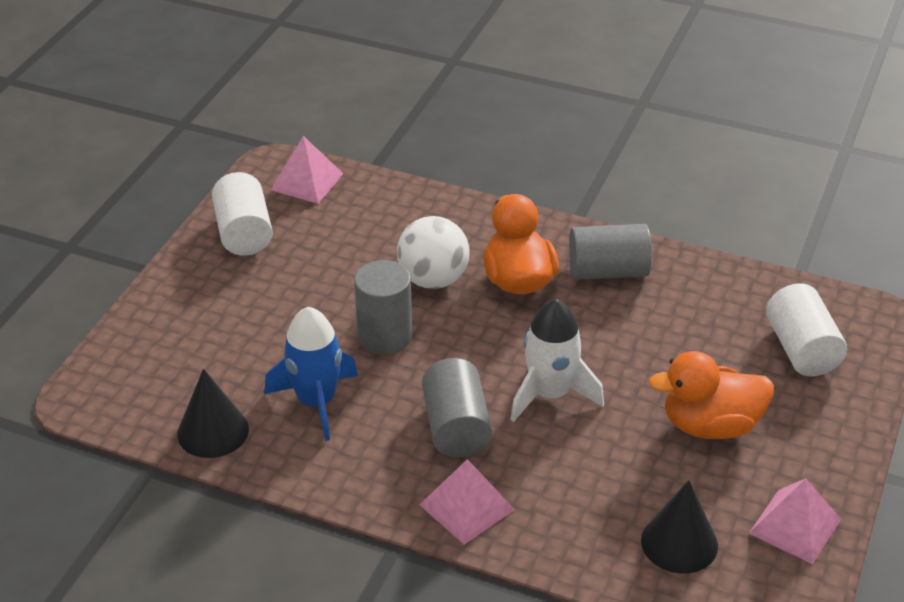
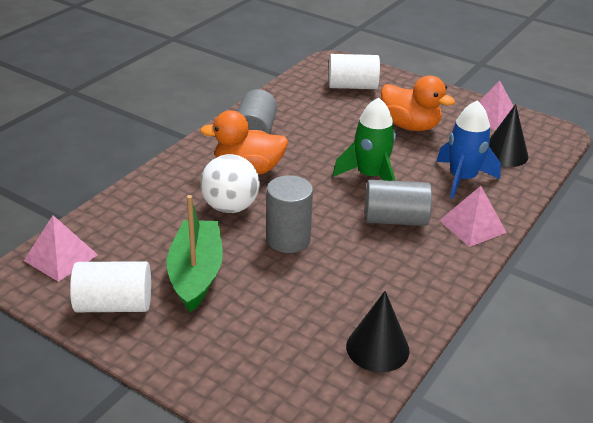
camera: 80 degrees left, 5 degrees down
(304, 277) = (196, 274): none -> green boat
(316, 402) = (354, 284): blue rocket -> blue rocket (462, 179)
(550, 394) = (370, 176): white rocket -> green rocket
(710, 425) = (410, 126): orange duck -> orange duck turned 60 degrees counterclockwise

